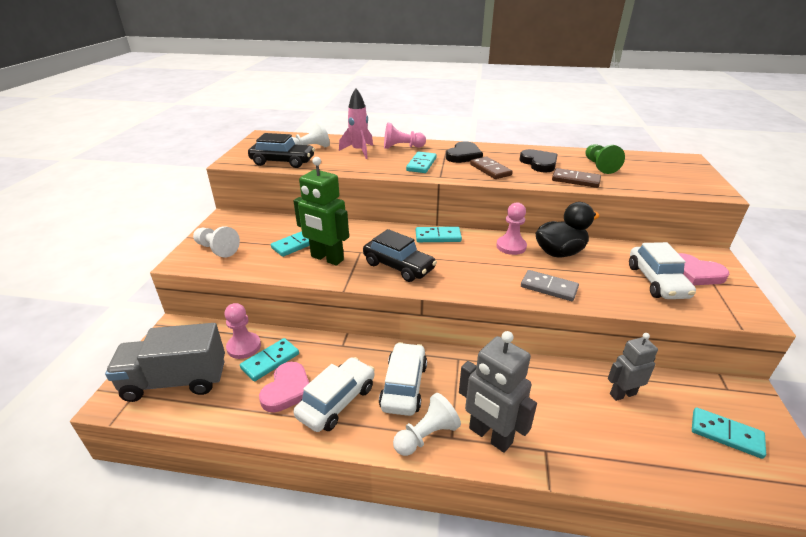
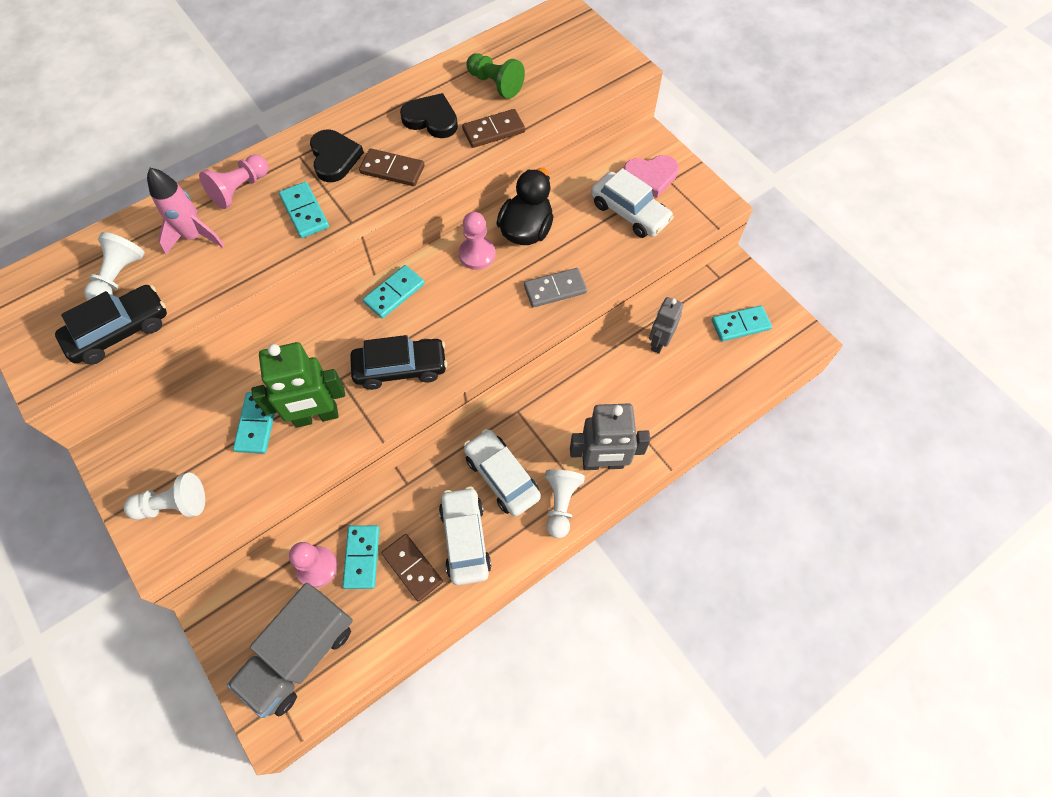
camera: 45 degrees left, 30 degrees up
(287, 390) = (412, 567): pink heart -> brown domino

